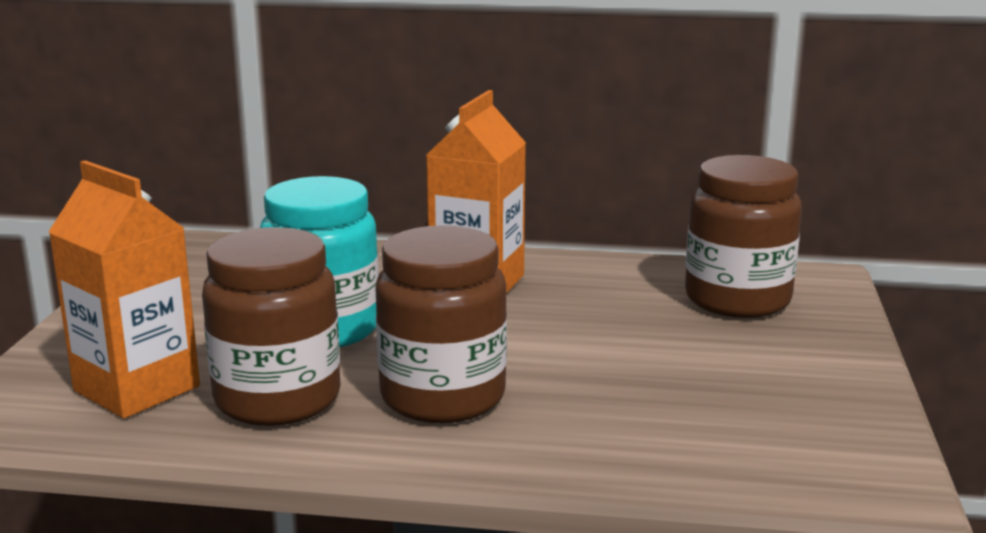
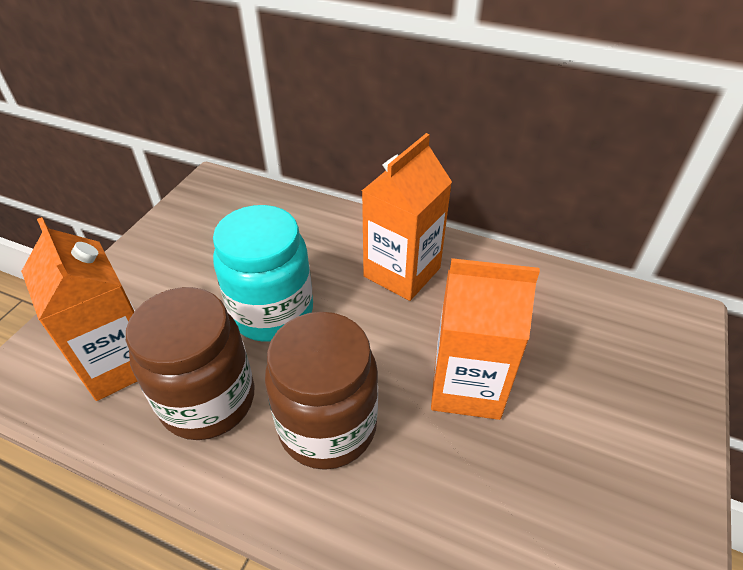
camera: 15 degrees right, 25 degrees up
(597, 350) = (466, 386): none -> orange carton
(737, 300) = (602, 335): brown jar -> none

